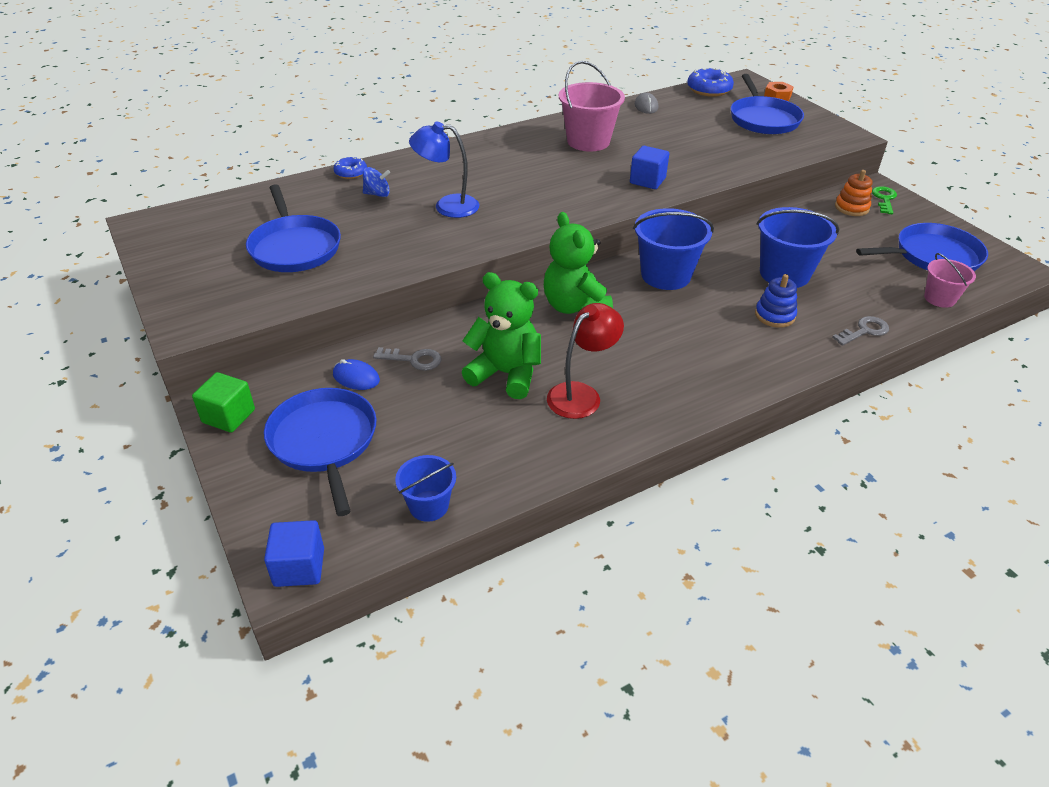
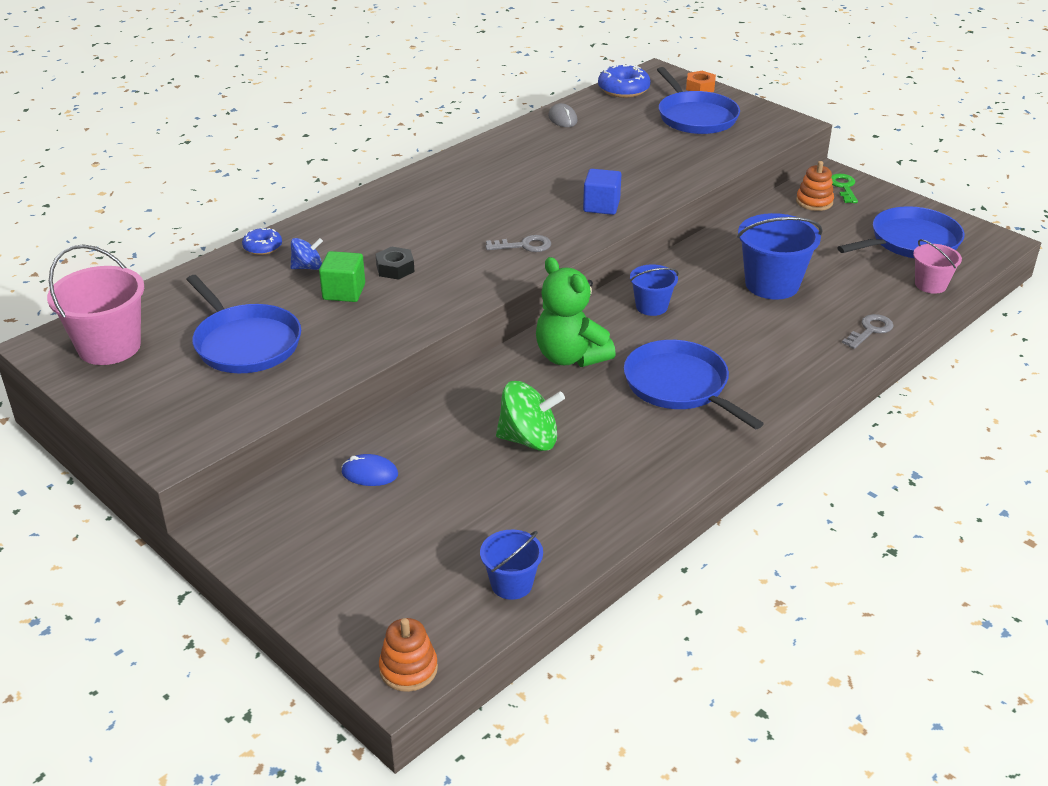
camera: 15 degrees left, 5 degrees down
(228, 416) = (249, 540): green cube -> green cube (344, 292)
(299, 567) = (408, 669): blue cube -> orange stacking toy
(324, 442) = (370, 545): blue pan -> blue pan (680, 386)
(413, 360) = (423, 443): grey key -> grey key (524, 246)
(447, 206) = (395, 268): blue lamp -> black nut
(506, 374) = (529, 439): green teddy bear -> green spinning top
(581, 394) = (616, 445): red lamp -> none
(588, 141) = (517, 170): pink bucket -> pink bucket (109, 347)
(666, 275) = (651, 306): blue bucket -> blue bucket, size x0.58
(774, 315) = (778, 330): blue stacking toy -> none

